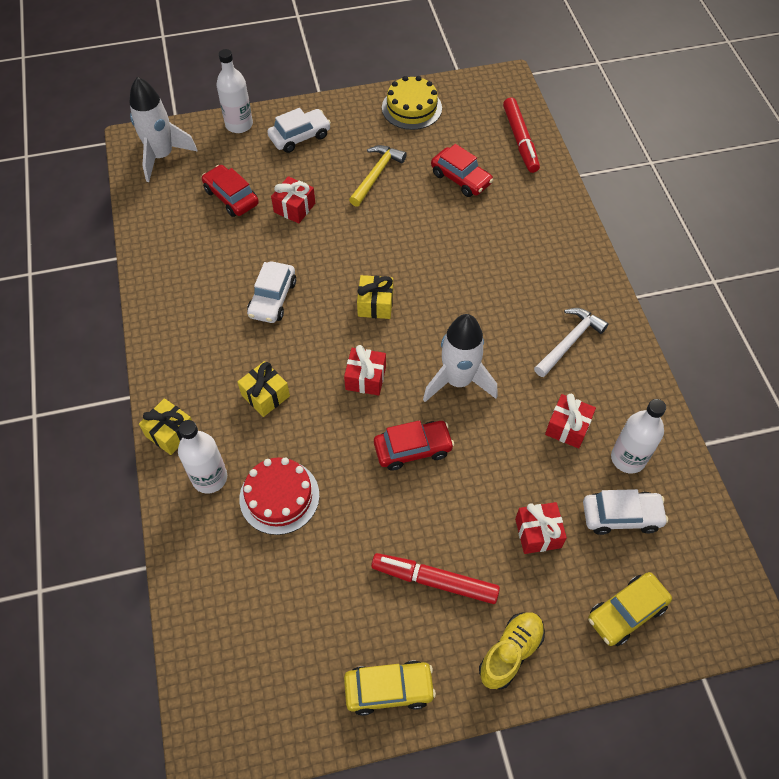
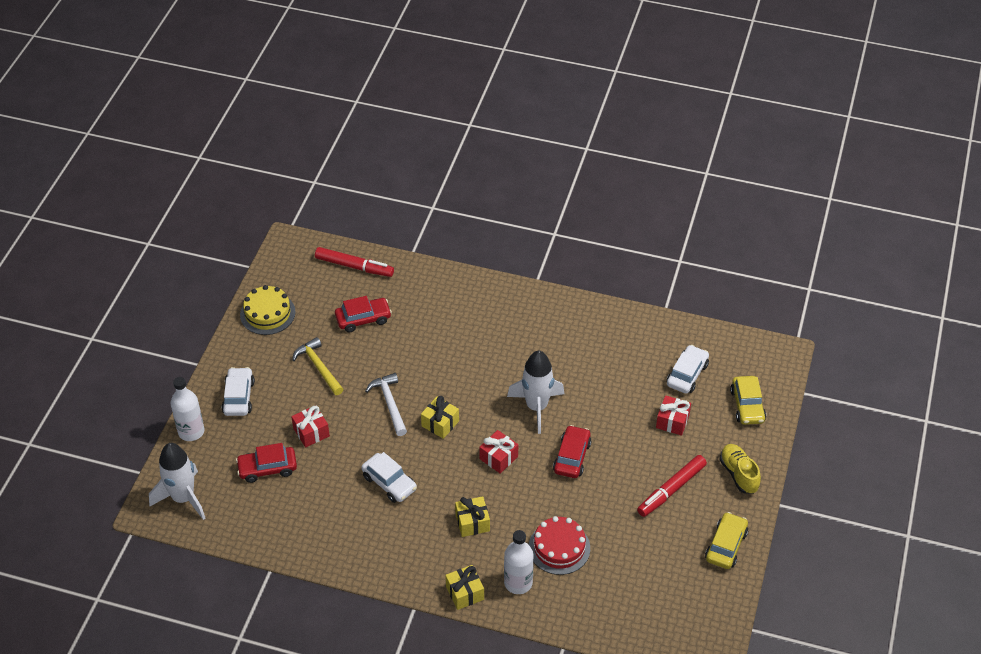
camera: 60 degrees left, 10 degrees down
(567, 427) = (610, 368): red gift -> none
(569, 341) = (548, 332): white hammer -> white hammer (389, 403)
(628, 458) = (651, 350): white bottle -> none

